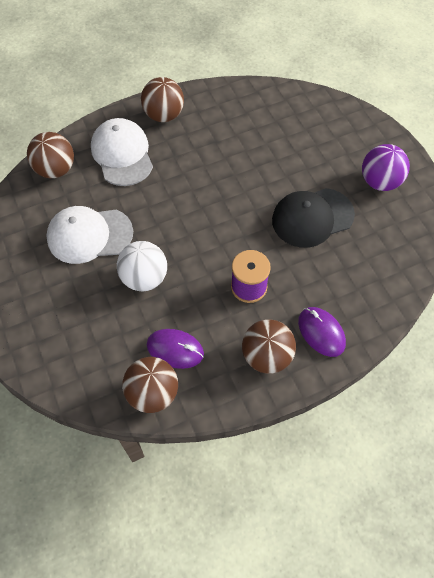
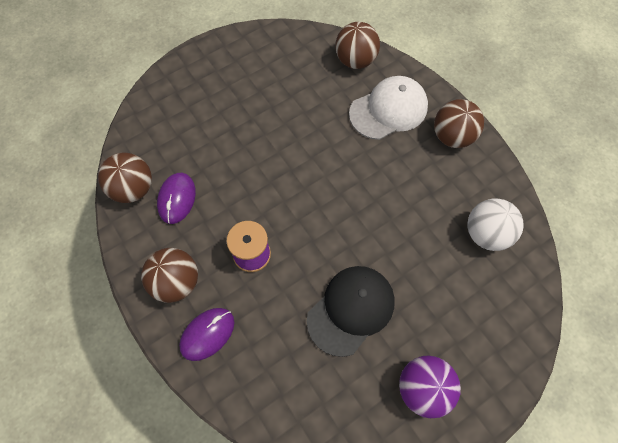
camera: 80 degrees right, 5 degrees up
(89, 235) = (287, 104): white cap -> none
(144, 278) = (248, 159): white ball -> white ball (486, 234)
(312, 217) = (351, 310): black cap -> black cap turned 75 degrees clockwise

